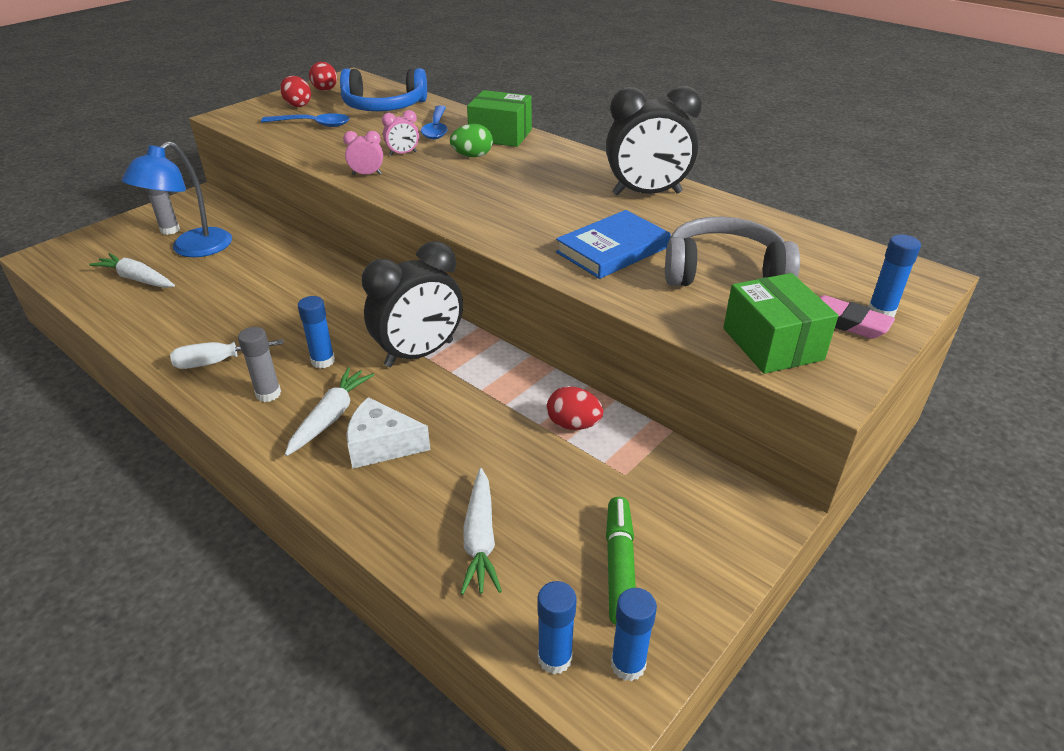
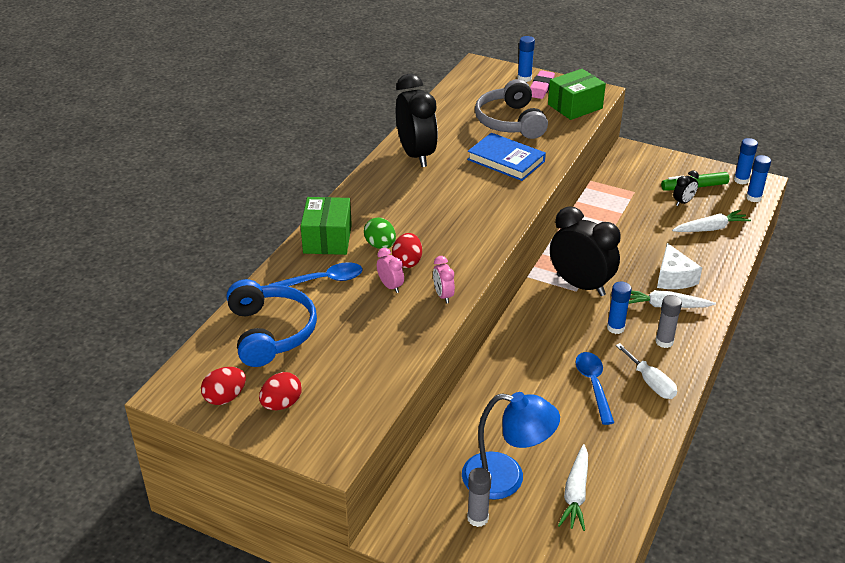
camera: 105 degrees left, 0 degrees up
(312, 124) = (338, 370): blue spoon -> blue spoon (594, 385)
(573, 424) = (608, 212): red egg -> red egg (407, 262)
(573, 529) = (683, 202): none -> black clock

